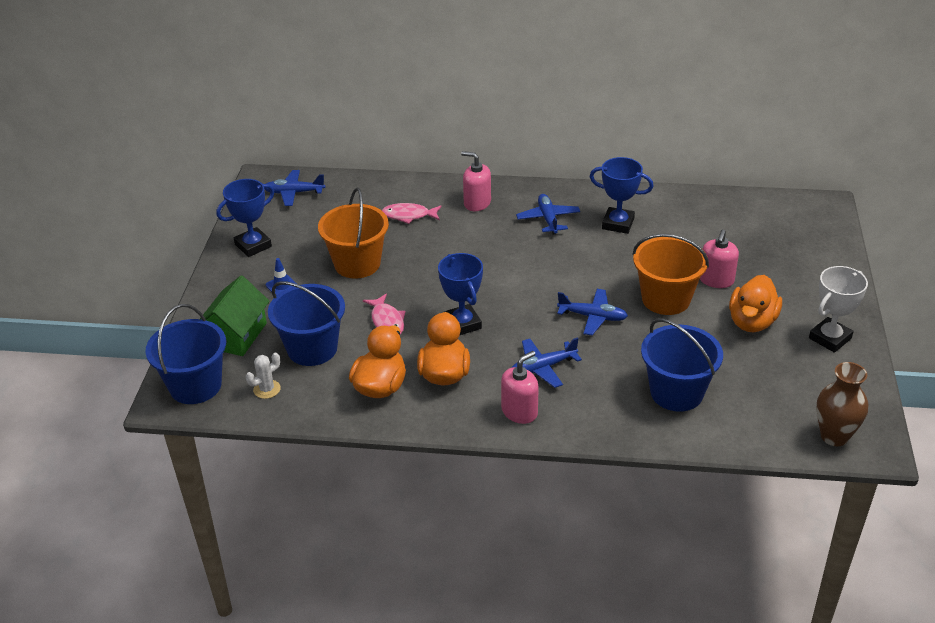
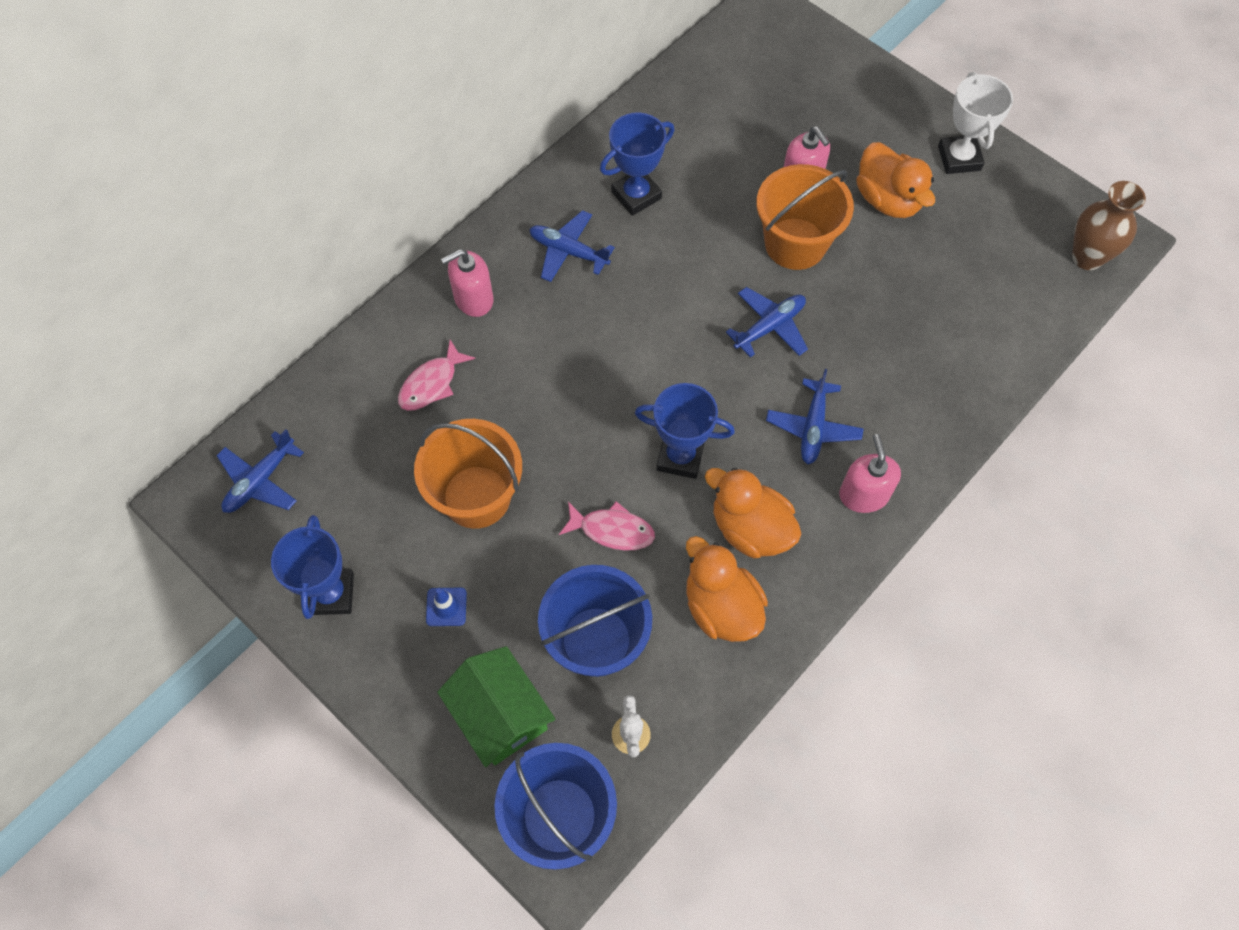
camera: 55 degrees left, 25 degrees up
(676, 392) = (939, 336): blue bucket -> none

